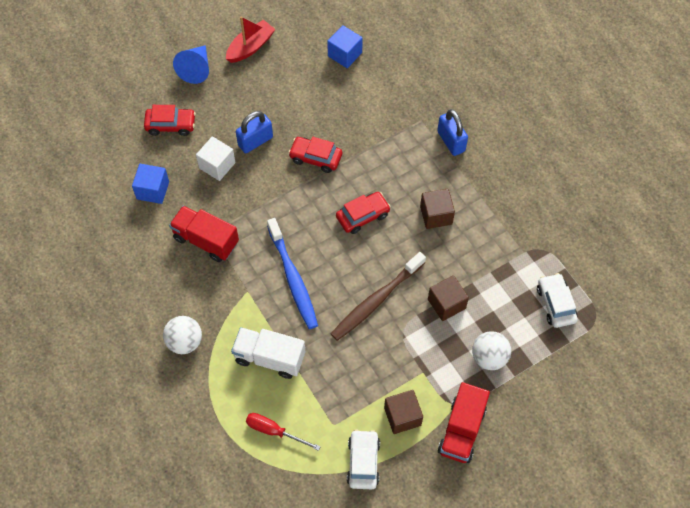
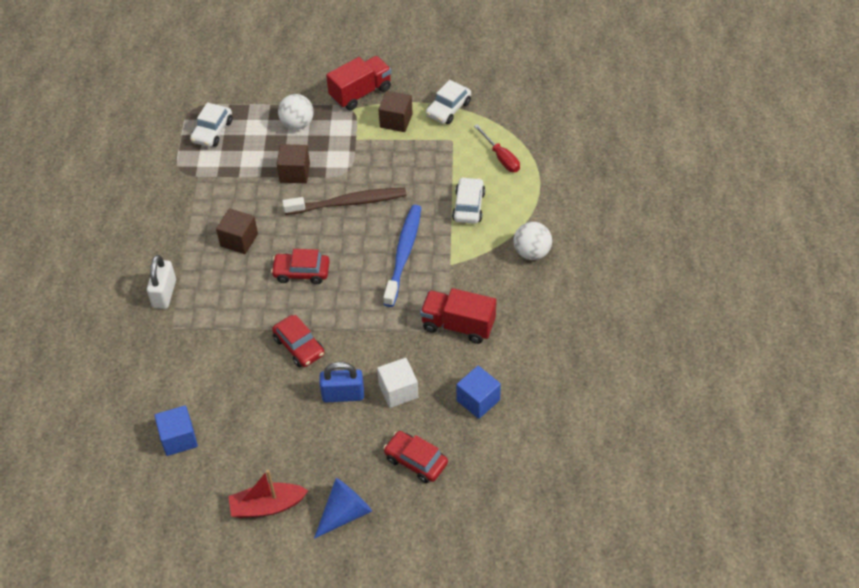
camera: 145 degrees left, 10 degrees down
(206, 240) = (458, 325): red truck -> red truck turned 135 degrees clockwise
(269, 358) = (468, 206): white truck -> white car
(451, 141) = (164, 294): blue padlock -> white padlock

